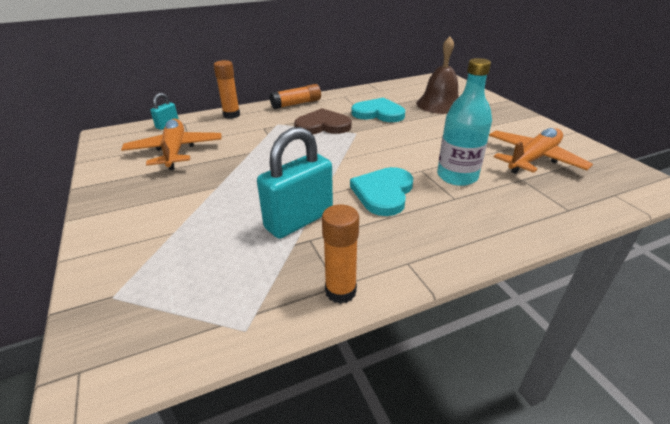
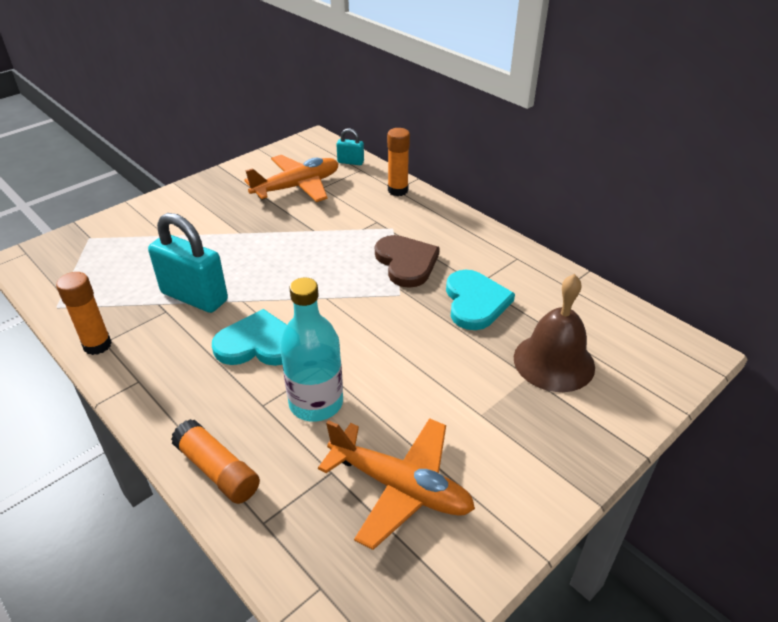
camera: 70 degrees right, 5 degrees up
(296, 104) = (460, 226): orange glue stick -> orange glue stick (217, 470)

